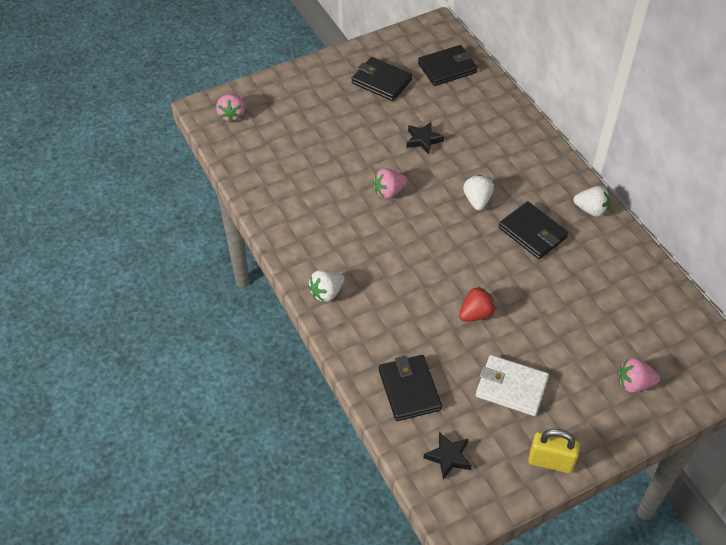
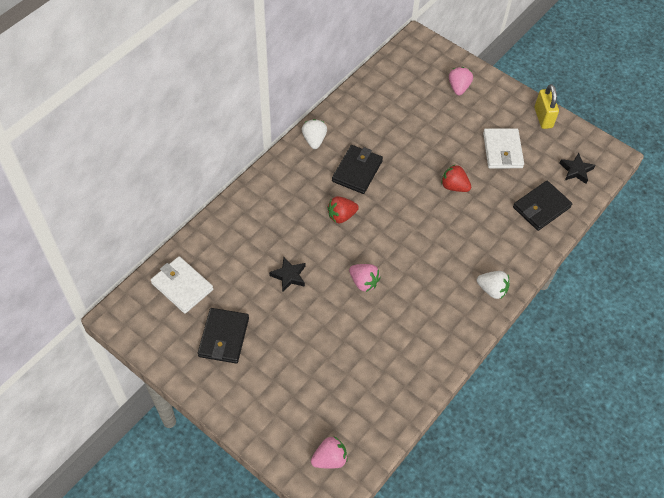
camera: 115 degrees left, 5 degrees up
(447, 68) = (182, 286): black wallet -> white wallet
(477, 200) = (341, 216): white strawberry -> red strawberry
(634, 384) = (458, 87): pink strawberry -> pink strawberry turned 150 degrees counterclockwise

